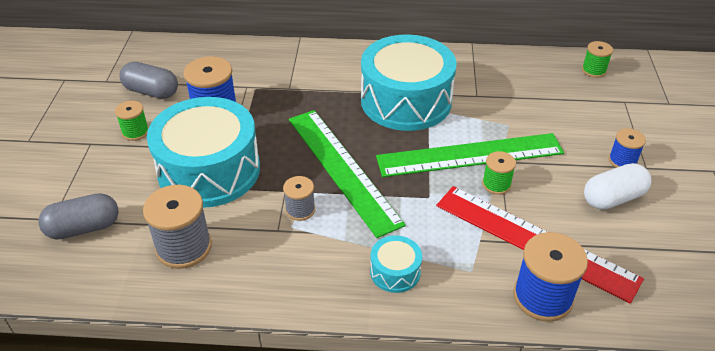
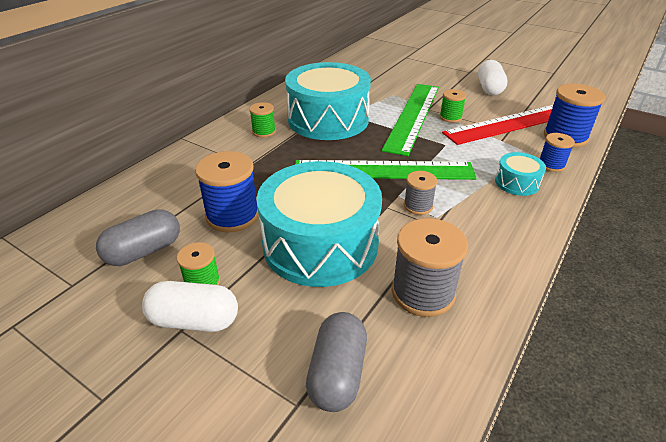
camera: 60 degrees left, 5 degrees down
(100, 145) = (194, 320): none -> white capsule
(593, 70) = (368, 54): green spool -> green spool (264, 131)
(622, 160) = (458, 75): blue spool -> blue spool (551, 165)

